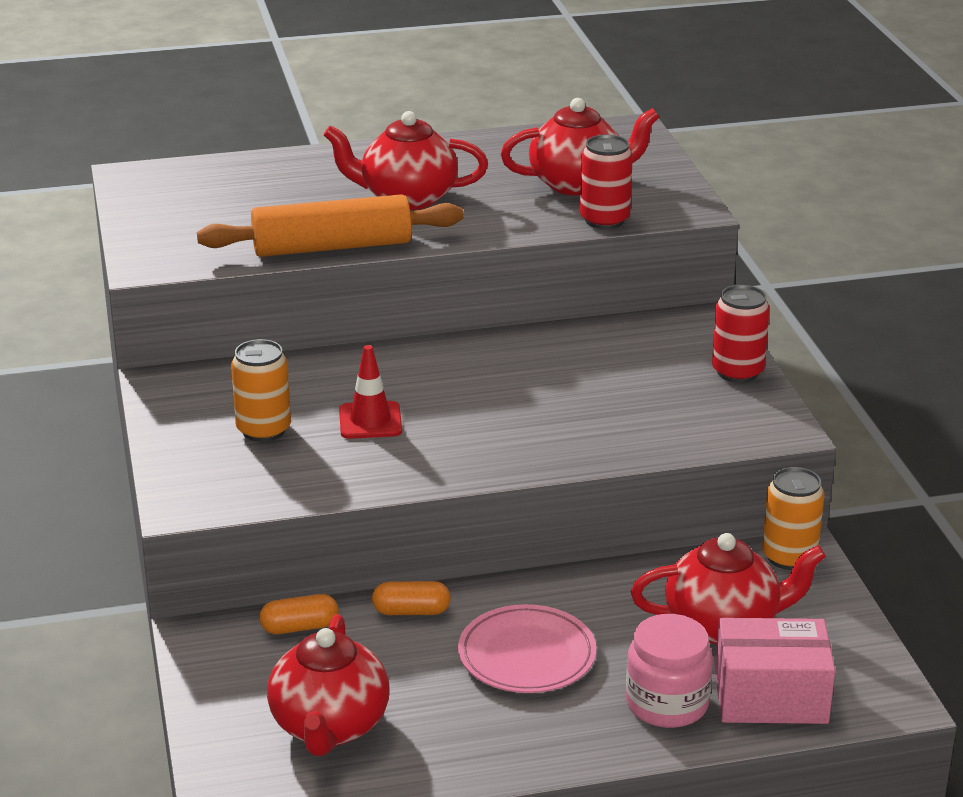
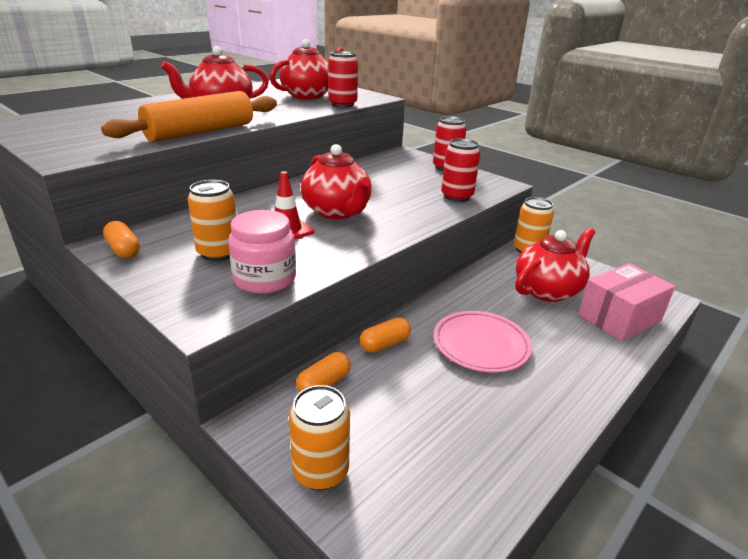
camera: 35 degrees left, 0 degrees up
(171, 395) = (124, 250): none -> orange capsule
(221, 700) = (320, 471): none -> orange can
(329, 726) = (422, 452): red teapot -> red teapot (337, 212)
(667, 704) = (583, 342): pink jar -> pink jar (265, 279)
(672, 433) = (457, 196): none -> red can

